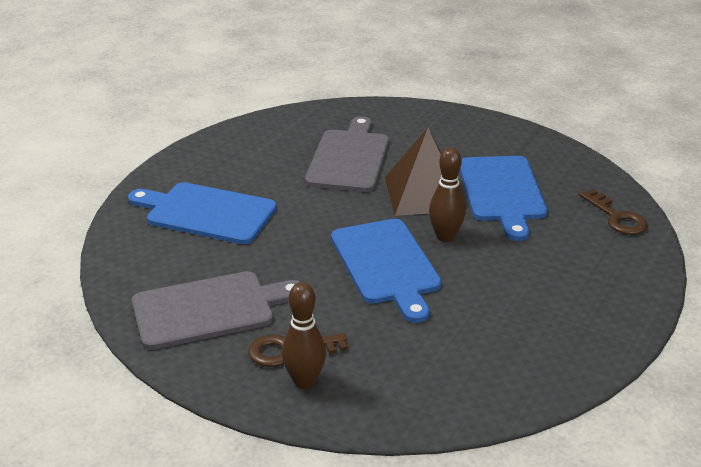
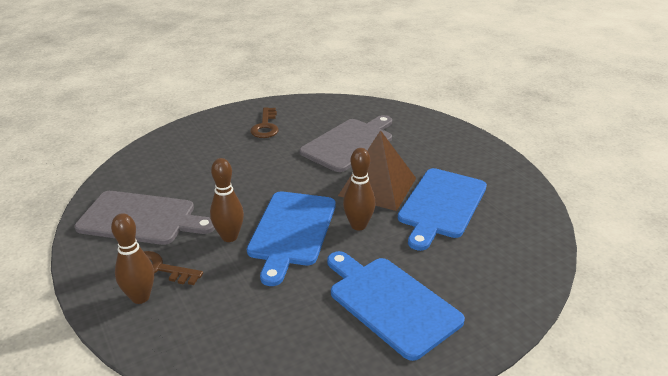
camera: 30 degrees right, 0 degrees up
(206, 213) = (214, 152): blue cutting board -> blue cutting board (390, 303)
(329, 292) = (229, 237): none -> brown bowling pin
(617, 217) = (522, 260): brown key -> brown key (265, 126)

